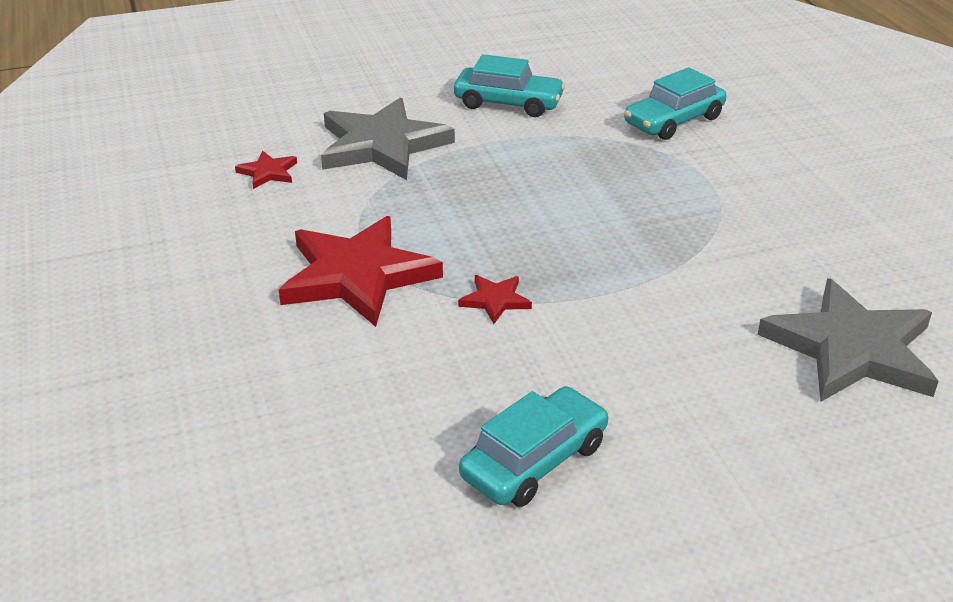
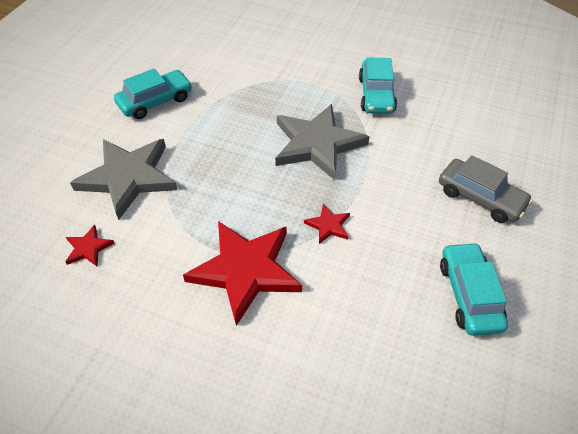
camera: 50 degrees left, 15 degrees up
(673, 121) = (250, 59): turquoise car -> turquoise car (376, 95)
(720, 403) = (480, 198): none -> grey car
(851, 349) = (478, 131): grey star -> grey star (317, 144)

